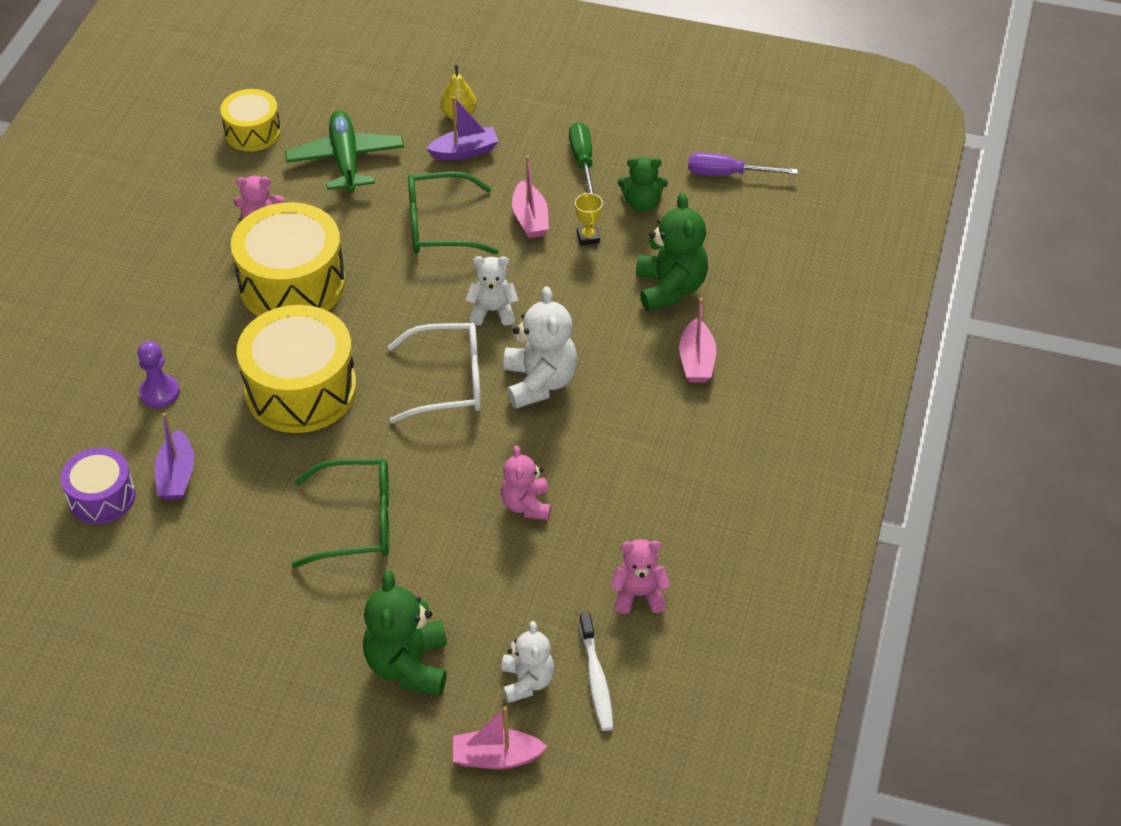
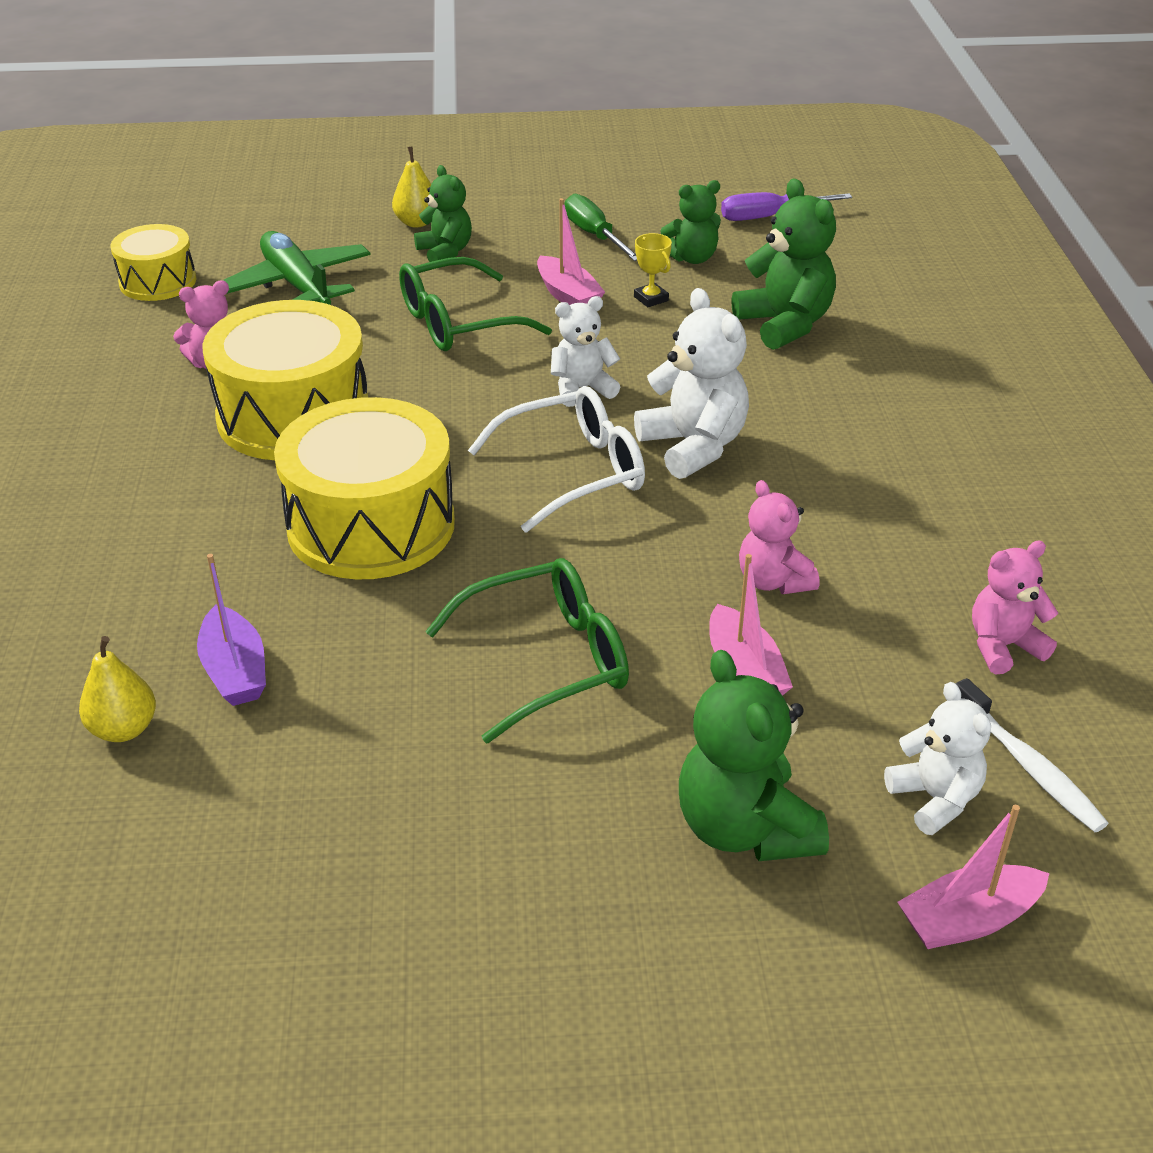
camera: 20 degrees left, 10 degrees down
(102, 497) = (124, 729): purple drum -> yellow pear
(159, 392) = (158, 575): purple pawn -> none
(465, 151) = (445, 252): purple boat -> green teddy bear
(696, 361) = (871, 384): pink boat -> pink boat (744, 671)

